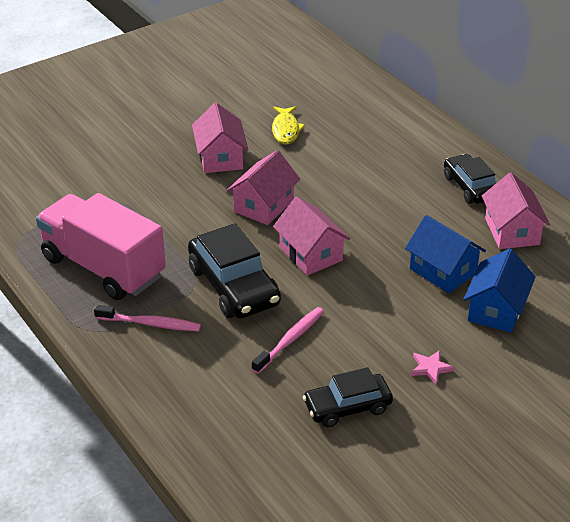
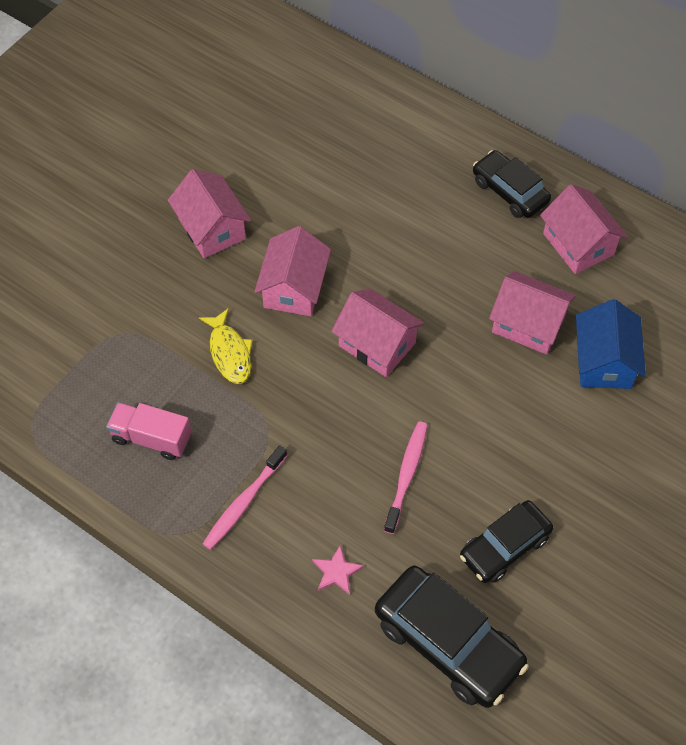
camera: 20 degrees left, 20 degrees up
(103, 267) = (151, 438): pink truck -> pink truck, size x0.50
(150, 324) = (243, 503): pink toothbrush -> pink toothbrush turned 135 degrees clockwise
(234, 286) = (312, 418): black car -> black car (448, 642)
(286, 130) = (269, 163): yellow fish -> yellow fish (229, 353)
(430, 368) = (568, 464): pink star -> pink star (336, 572)
(443, 271) = (528, 324): blue house -> pink house

